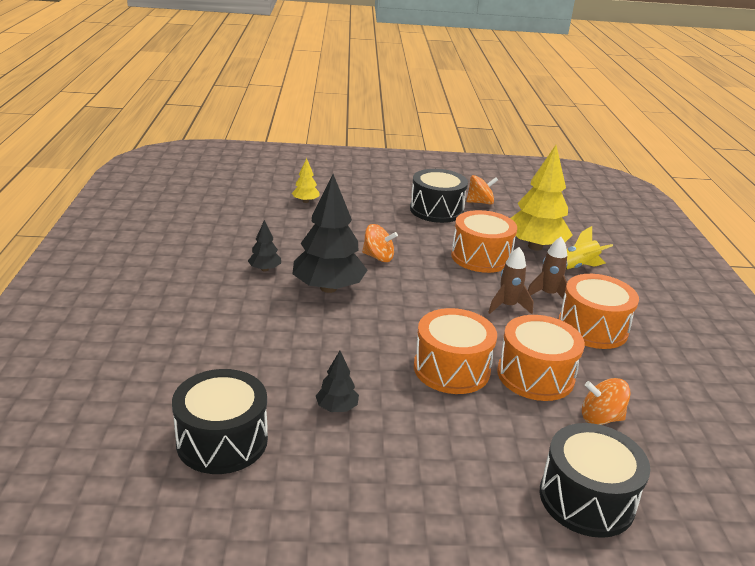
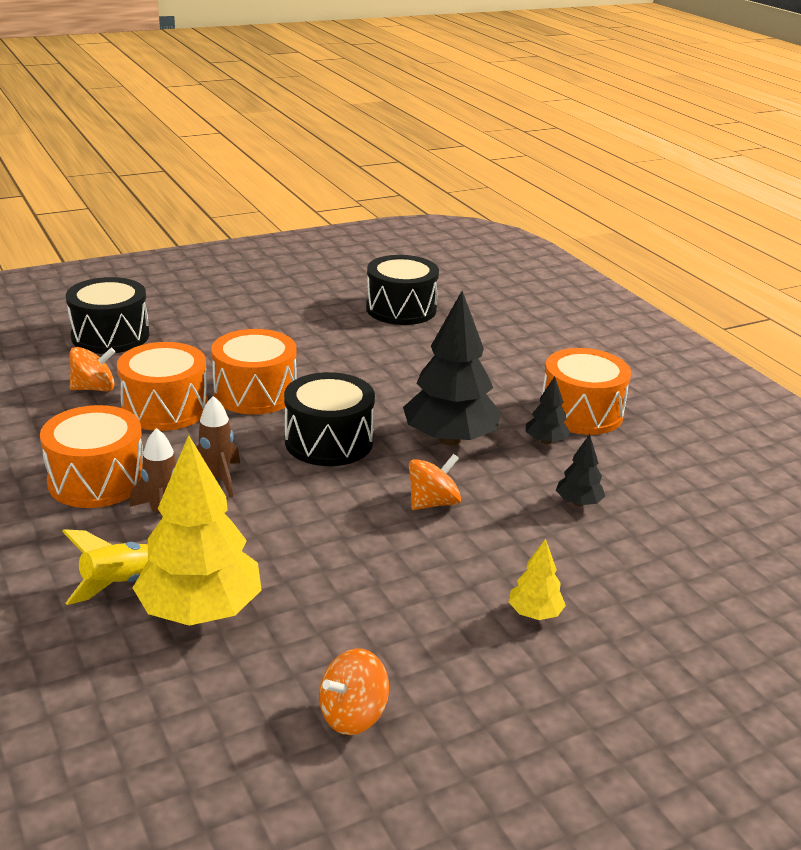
camera: 155 degrees right, 0 degrees up
(305, 201) = (651, 581): yellow tree -> yellow tree (534, 614)
(337, 408) = (337, 343): black tree -> black tree (578, 503)
(378, 257) = (433, 503): orange spinning top -> orange spinning top turned 150 degrees clockwise
(436, 210) = (423, 648): black drum -> black drum (329, 441)
(481, 257) = (286, 553): orange drum -> orange drum (581, 412)

